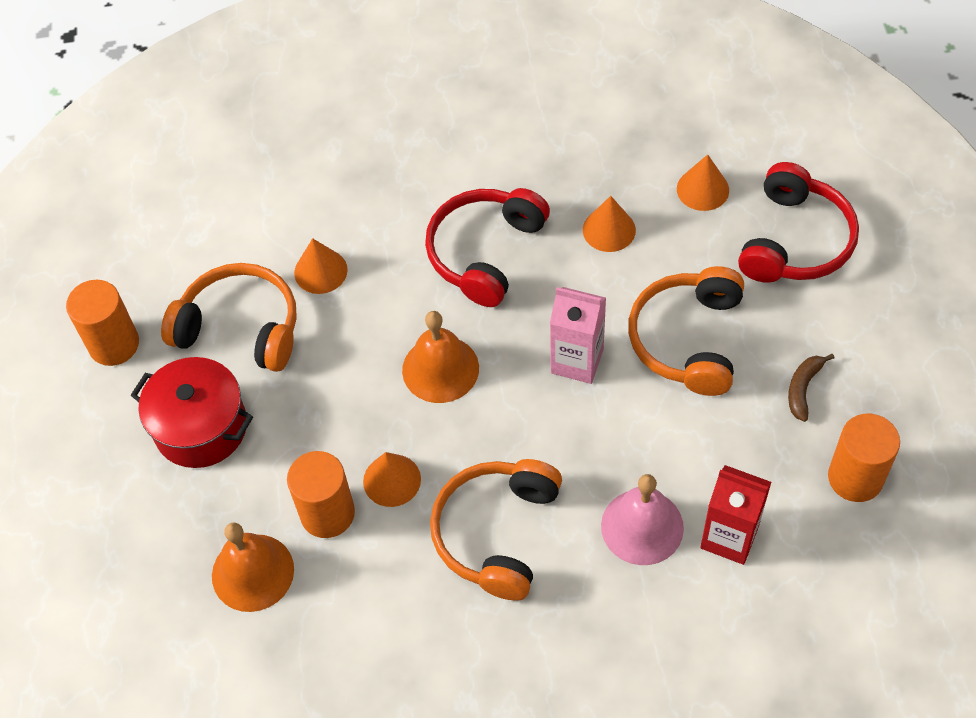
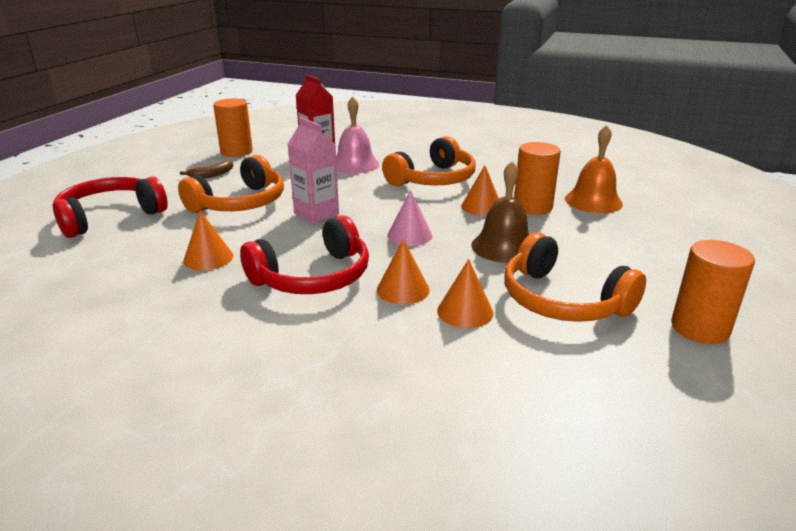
camera: 155 degrees left, 30 degrees down
(201, 427) = (616, 260): red pot -> none
(327, 396) = (503, 246): none -> brown bell
(440, 369) = (409, 235): orange bell -> pink cone
(702, 189) = (112, 255): orange cone -> orange cone (403, 289)

